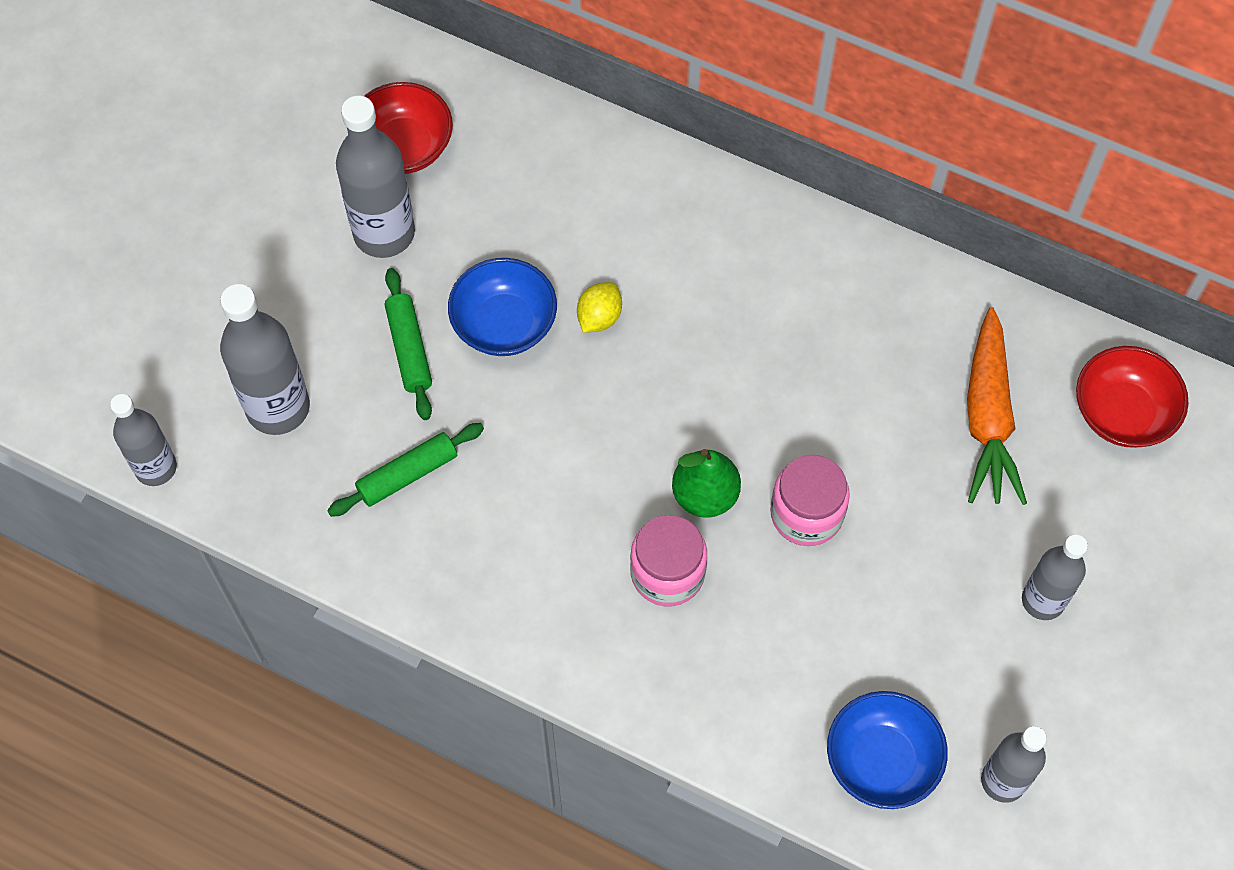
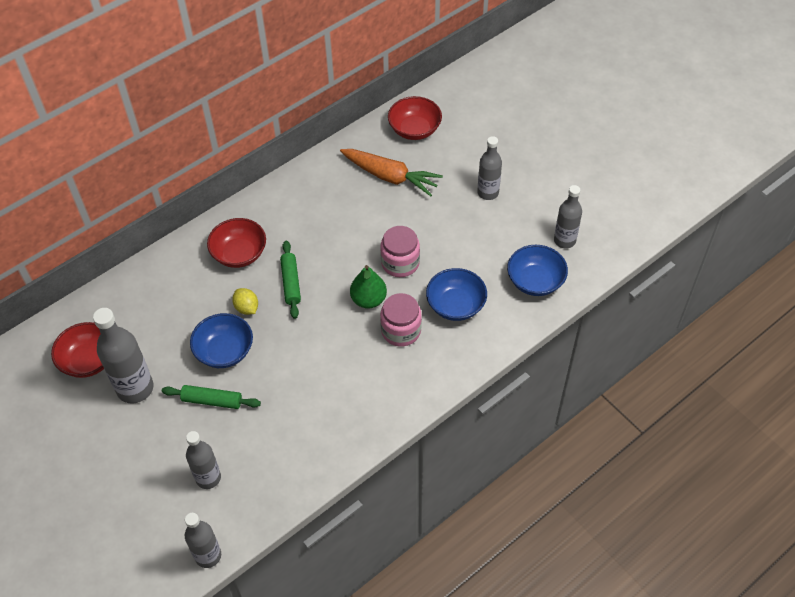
camera: 65 degrees left, 10 degrees down
(278, 407) = (208, 478): grey bottle -> grey bottle, size x0.65
(408, 475) = (285, 427): green rolling pin -> green rolling pin (291, 283)
(698, 256) = (239, 254): none -> red bowl
(762, 642) = (455, 305): none -> blue bowl

